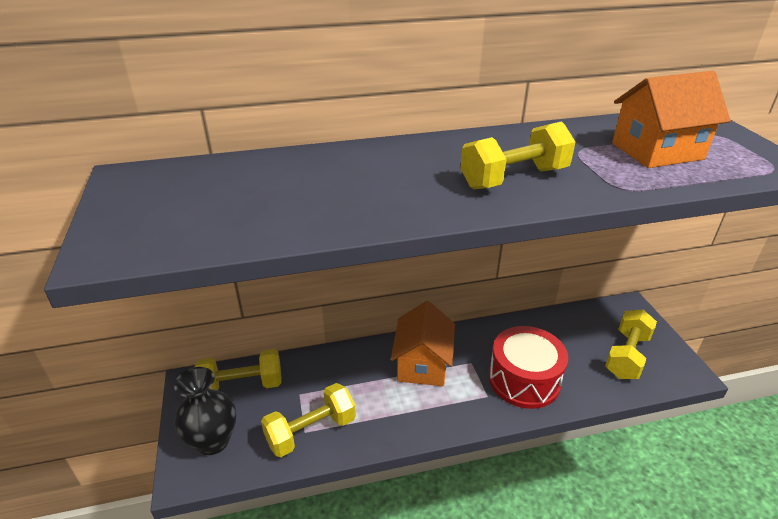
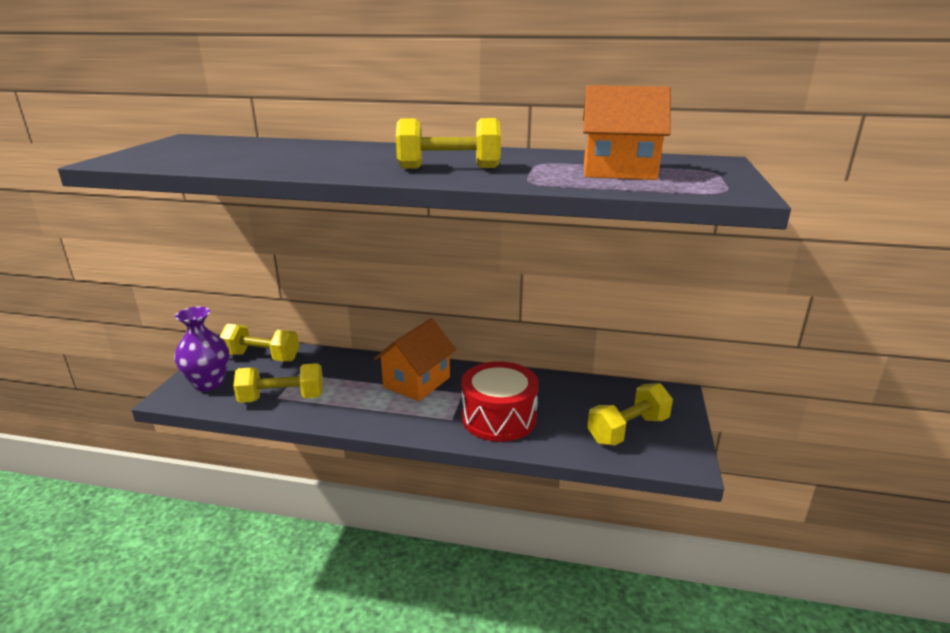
camera: 25 degrees right, 10 degrees down
(213, 441) = (208, 383): black vase -> purple vase

